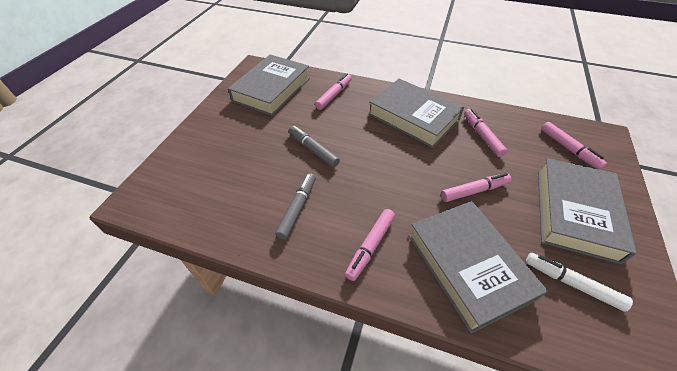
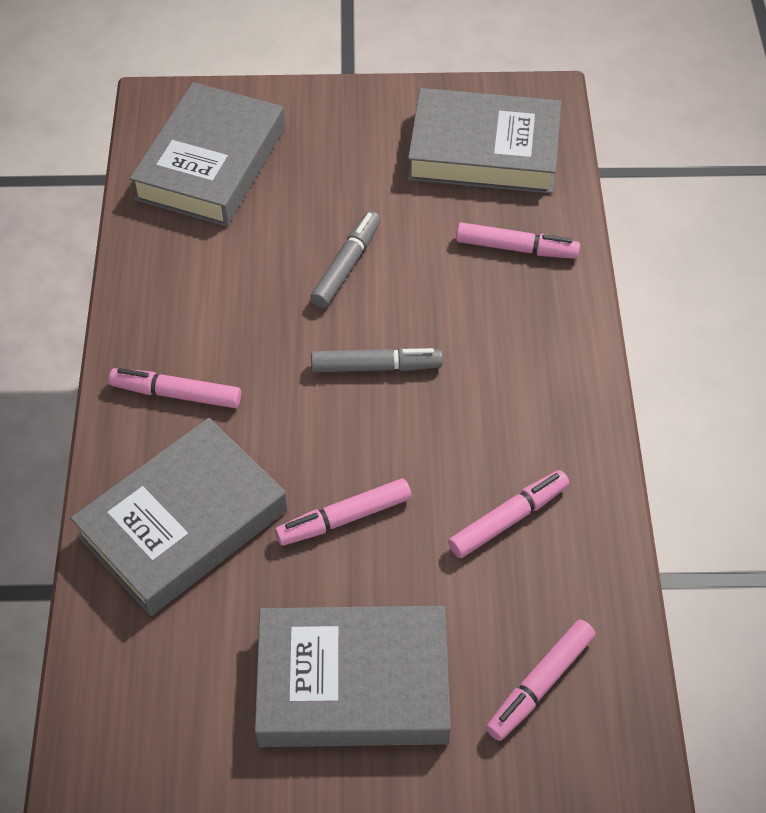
camera: 70 degrees right, 5 degrees up
(297, 208) = (214, 287): grey marker -> grey marker (376, 367)
(413, 117) = (511, 392): grey book -> grey book (211, 163)
(474, 191) = (344, 518): pink marker -> pink marker turned 105 degrees clockwise
(571, 283) = (196, 667): white marker -> none

